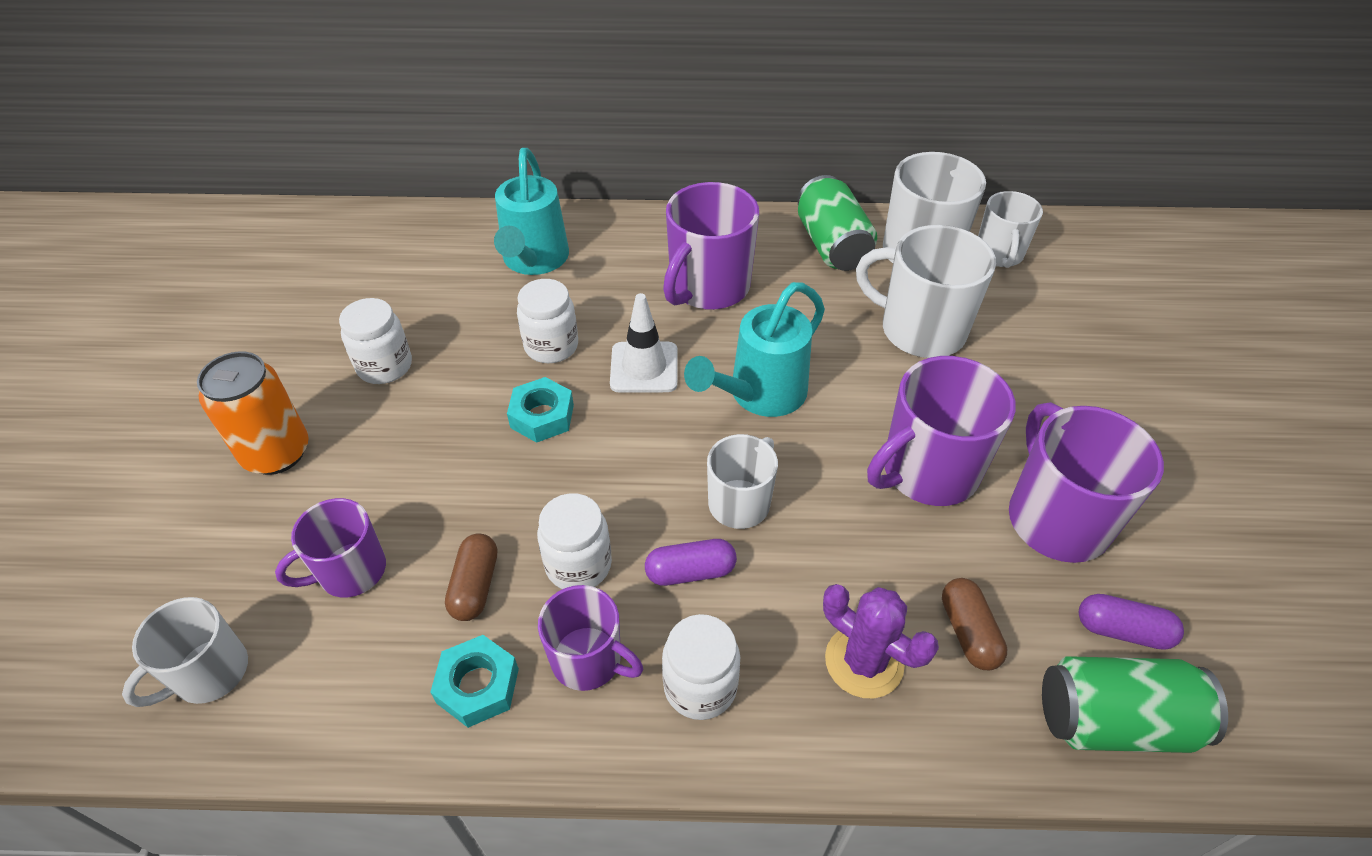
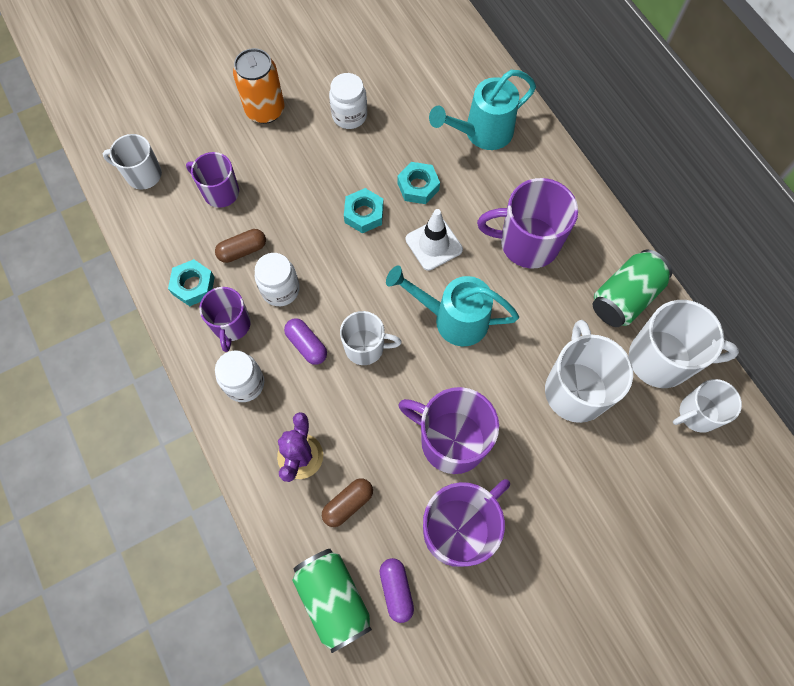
camera: 60 degrees right, 20 degrees up
(551, 346) = (418, 186): white jar -> turquoise nut

